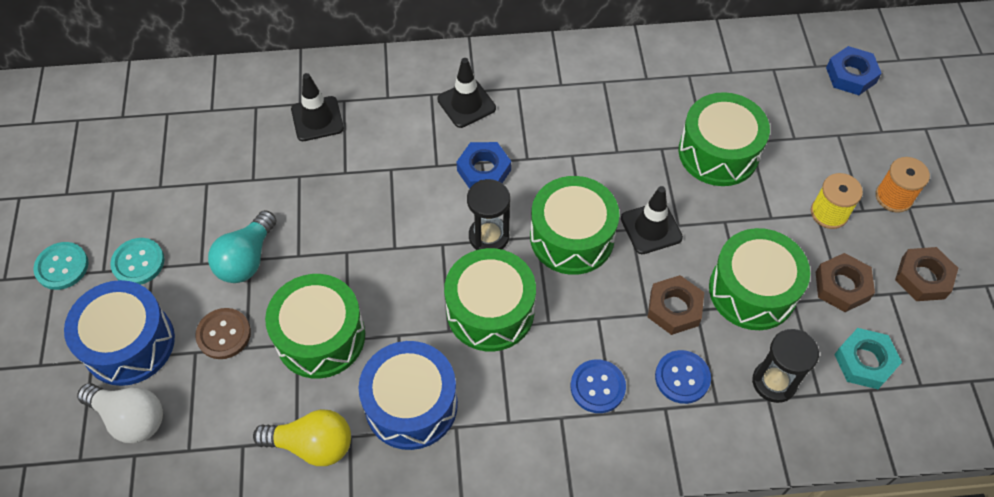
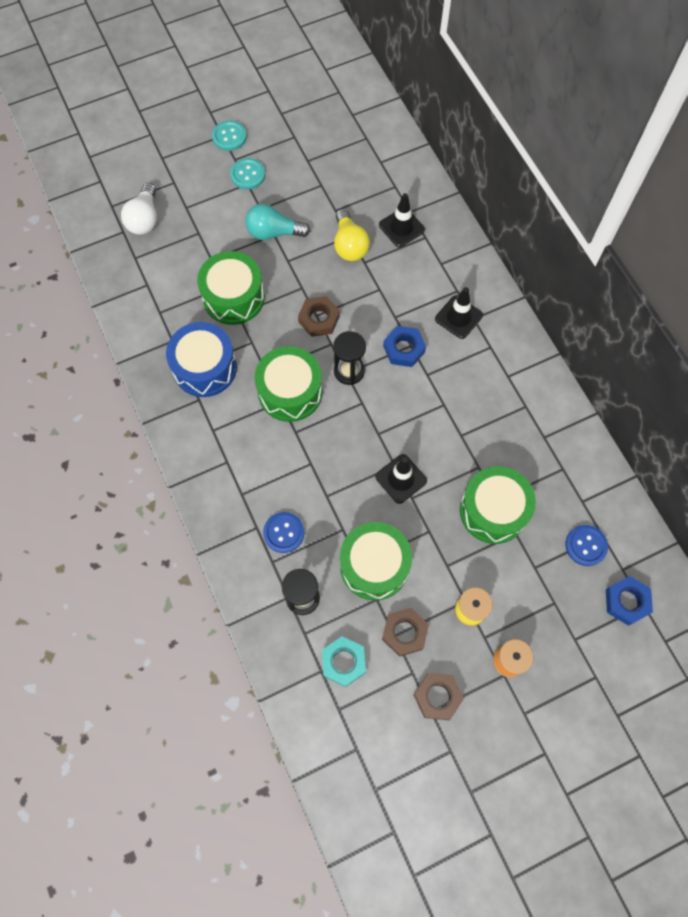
camera: 70 degrees right, 10 degrees up
(129, 343) = (191, 196): blue drum -> none
(224, 334) = (215, 243): brown button -> none
(312, 445) = (159, 322): yellow light bulb -> yellow light bulb (349, 245)
(572, 237) = (370, 426): green drum -> none
(597, 387) = (257, 478): blue button -> blue button (586, 545)
(674, 308) = (338, 513): brown nut -> brown nut (319, 319)

